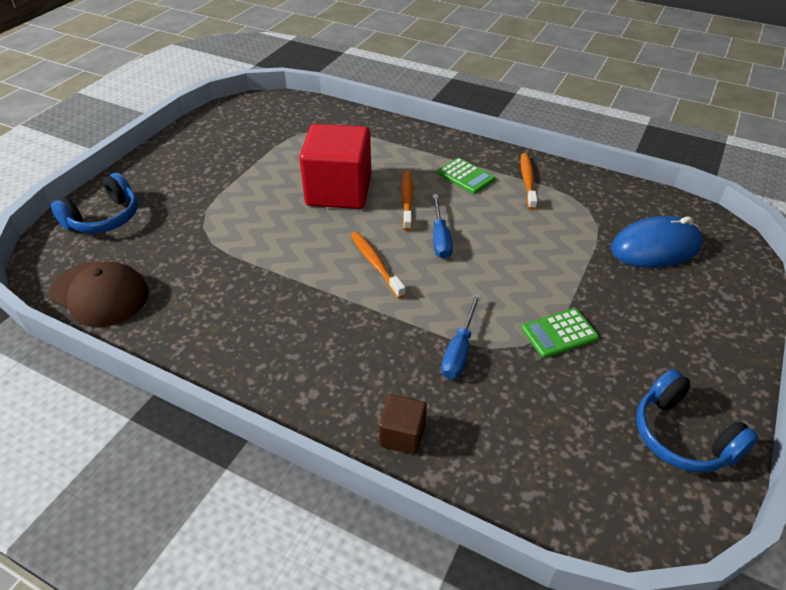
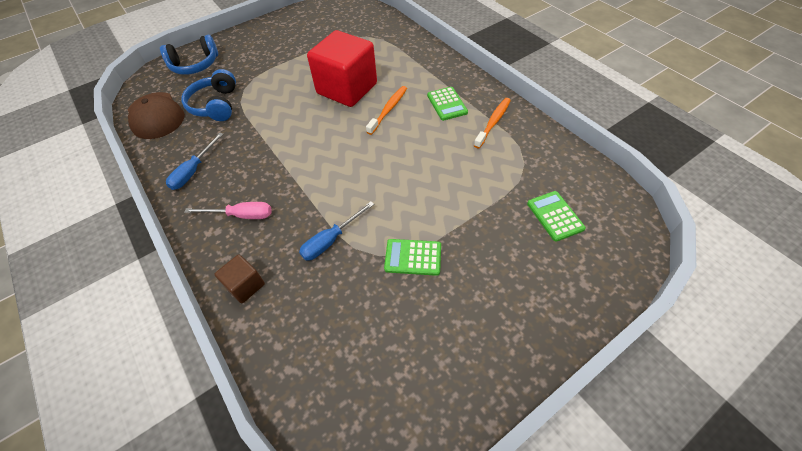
camera: 30 degrees right, 10 degrees up
(329, 365) = (241, 215): none -> pink screwdriver
(375, 264) = (327, 153): orange toothbrush -> none
(440, 238) = (387, 148): blue screwdriver -> blue screwdriver (193, 171)
(655, 247) = (555, 216): blue mouse -> green calculator
(682, 436) = (438, 384): blue headphones -> blue headphones (215, 105)

